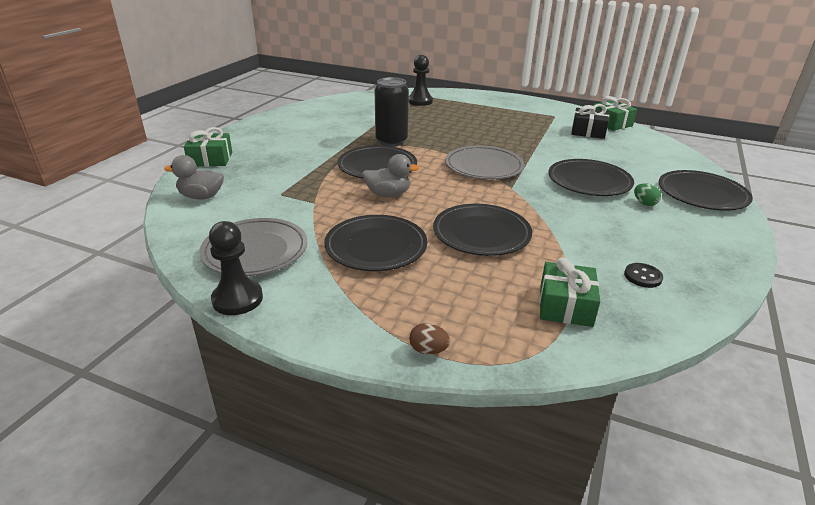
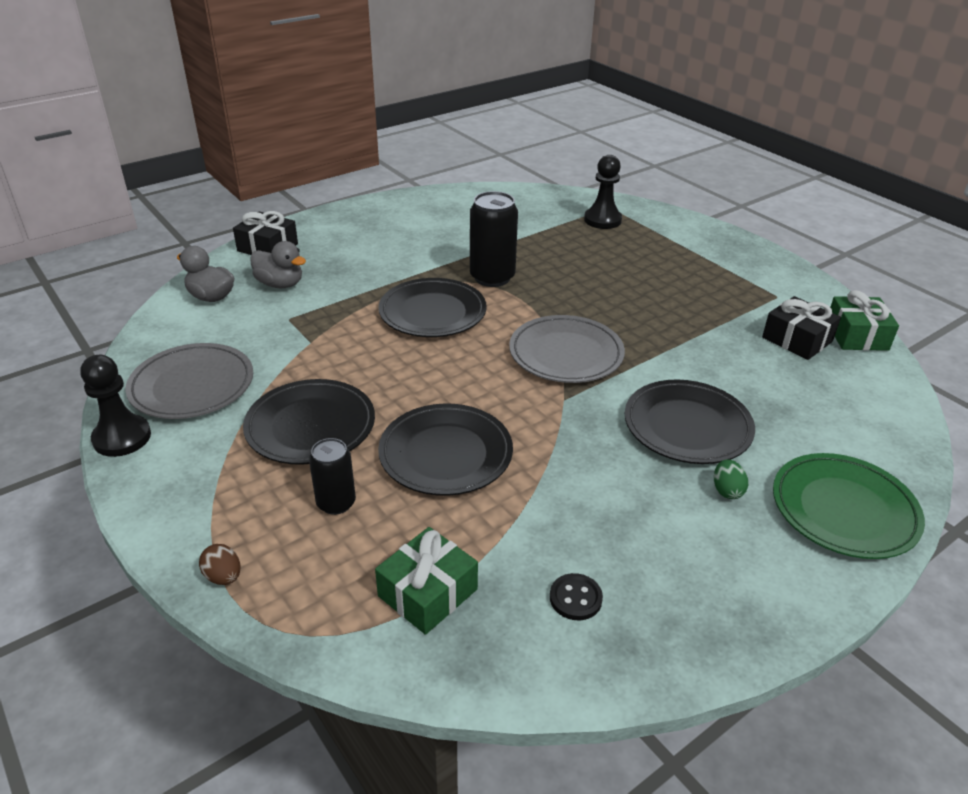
camera: 30 degrees right, 5 degrees up
(210, 159) = (267, 247): green gift -> black gift
(388, 194) = (401, 358): grey duck -> grey duck (280, 284)
(448, 281) = (336, 503): none -> black can
(702, 194) = (844, 510): black plate -> green plate

